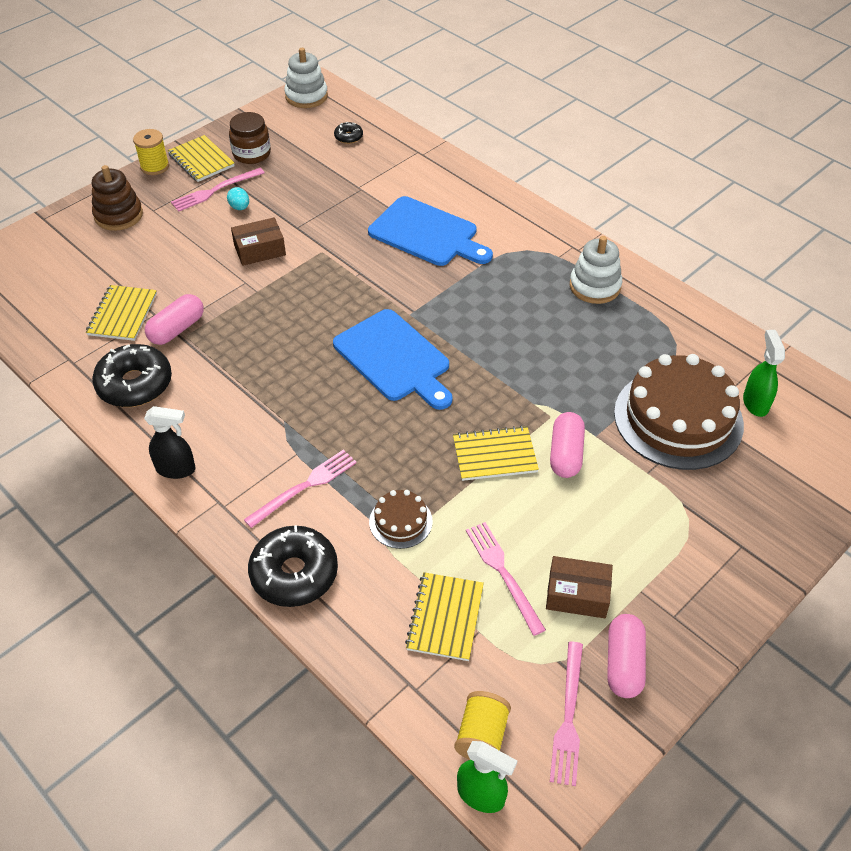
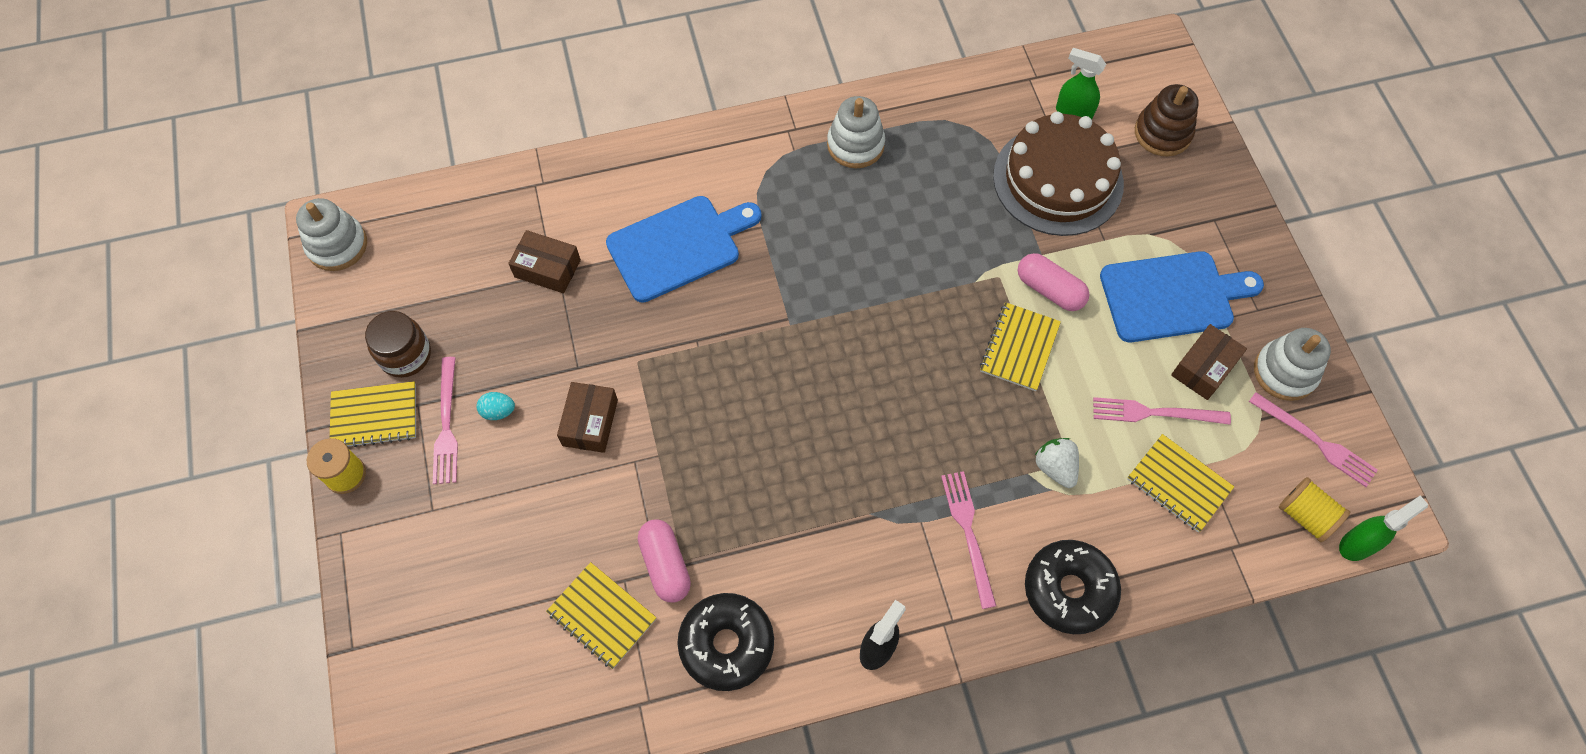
camera: 60 degrees left, 15 degrees up
(118, 215) = (413, 554): brown stacking toy -> brown stacking toy (1162, 133)
(348, 137) = (454, 239): black donut -> none
(359, 183) = (547, 268): none -> brown box
(395, 358) = (845, 369): blue cutting board -> blue cutting board (1172, 296)
(400, 521) = (1055, 467): brown cake -> white strawberry
(624, 663) = (1285, 372): pink capsule -> white stacking toy

